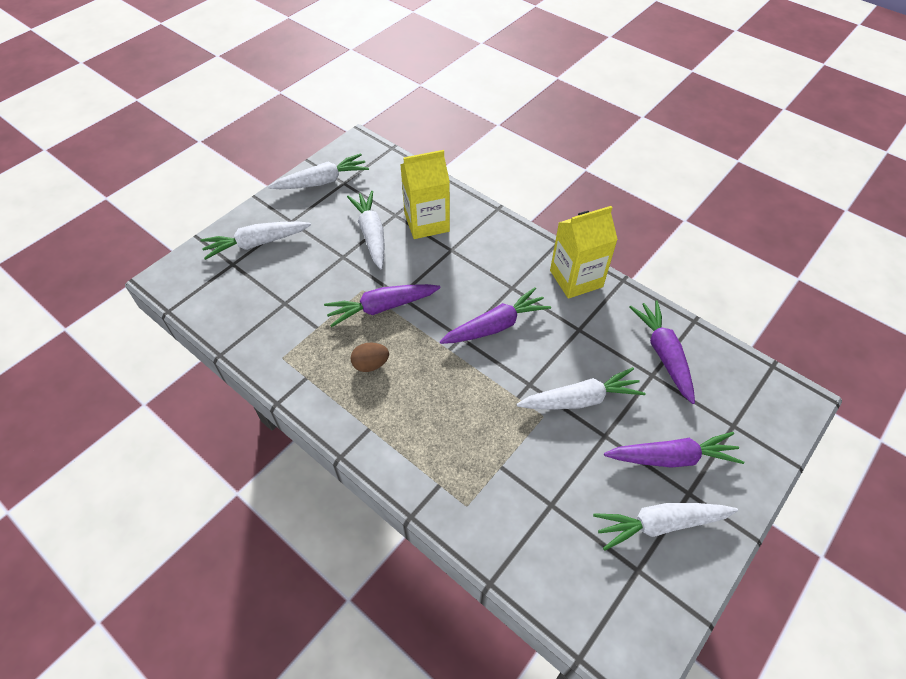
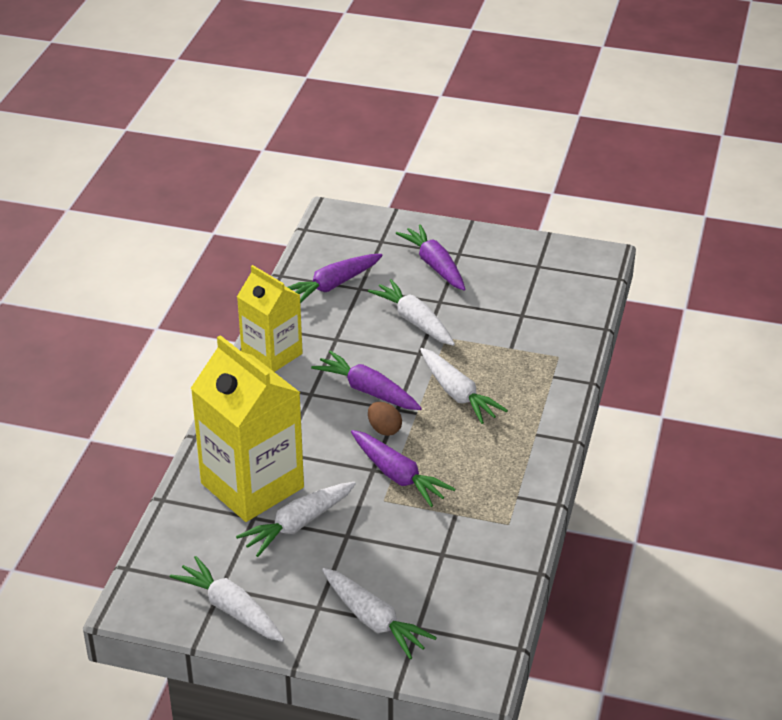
camera: 115 degrees left, 15 degrees down
(371, 364) = (471, 457): brown egg -> brown egg (384, 429)
(427, 222) = (252, 485): yellow carton -> yellow carton, size x1.56
(660, 524) = (495, 262): white carrot -> white carrot (457, 394)

